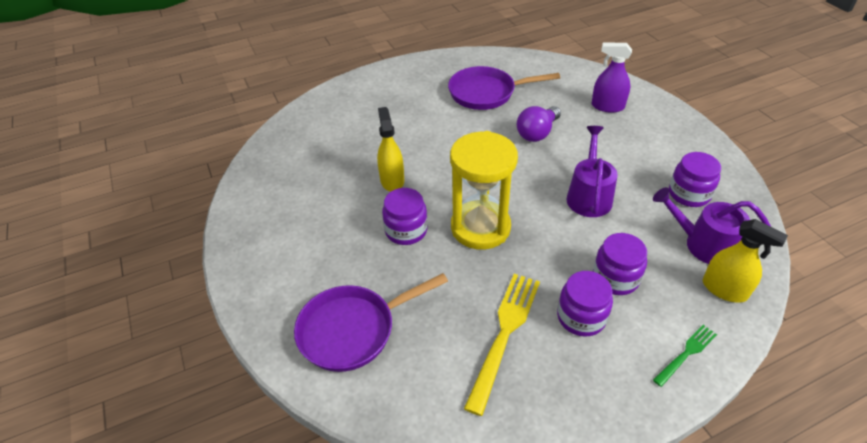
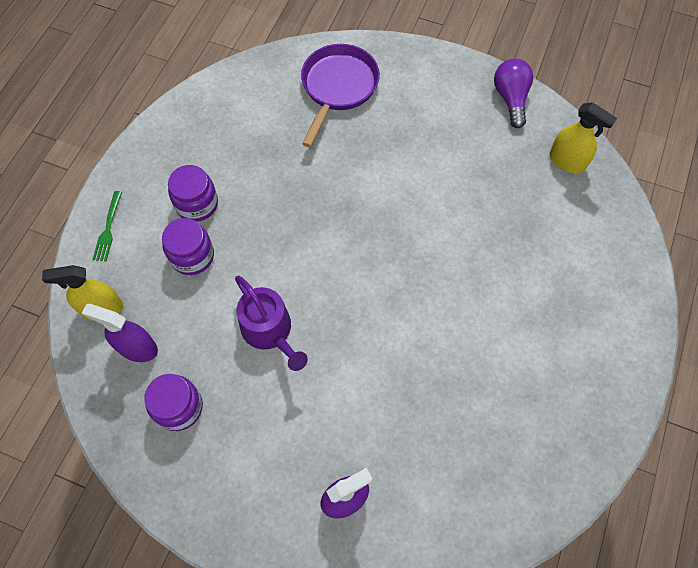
camera: 135 degrees right, 20 degrees up
(392, 180) = (450, 215): yellow spray bottle -> yellow spray bottle (567, 161)
(406, 230) = (385, 178): purple jar -> none
(480, 227) = (332, 224): yellow hourglass -> none
(486, 93) = (494, 410): purple pan -> none
(504, 334) = (240, 154): yellow fork -> none
(537, 133) = (383, 384): purple light bulb -> purple light bulb (510, 99)
(704, 244) = (137, 348): purple watering can -> purple spray bottle

